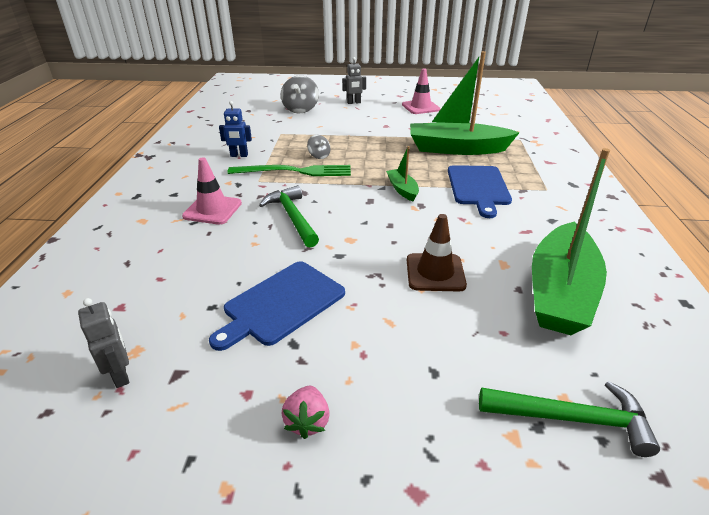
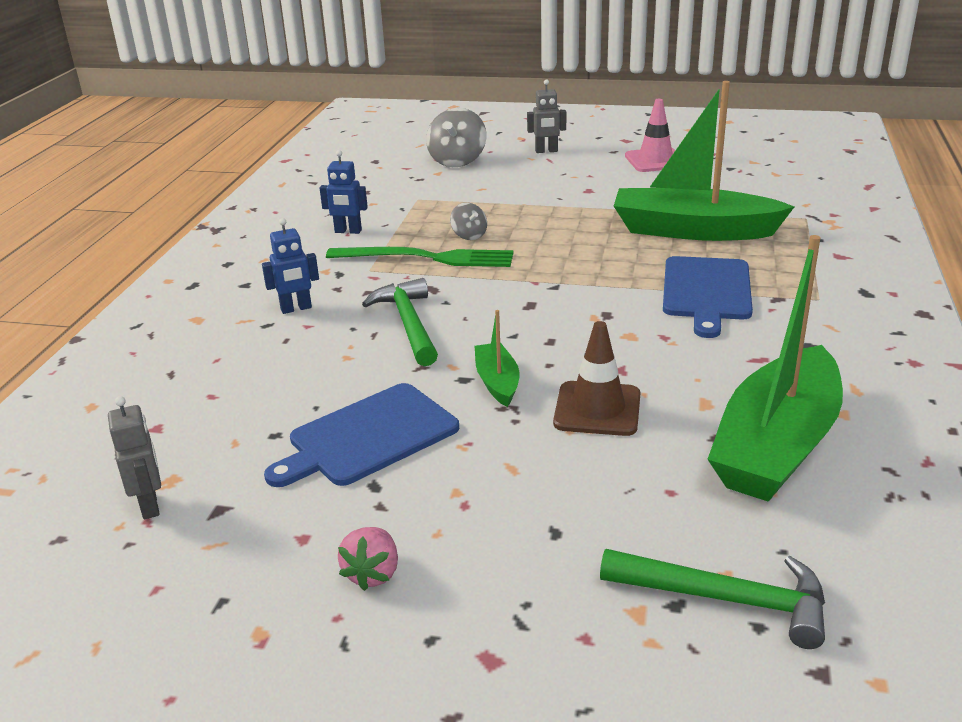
camera: 10 degrees right, 5 degrees down
(212, 210) = (296, 309): pink traffic cone -> blue robot
(402, 189) = (584, 290): green boat -> green boat (497, 382)

